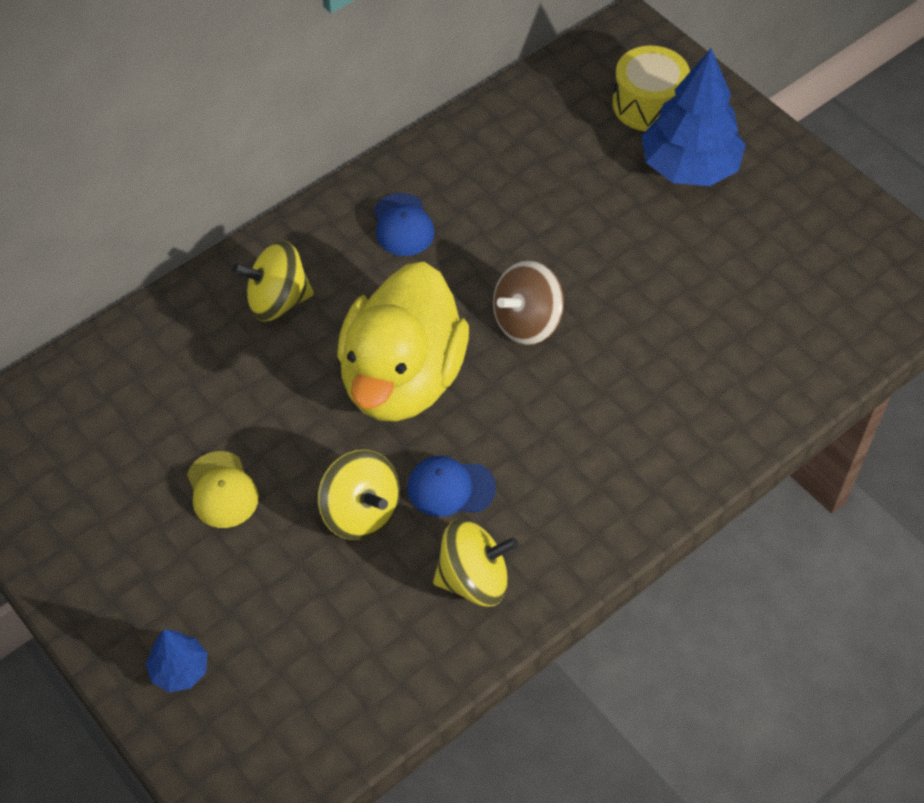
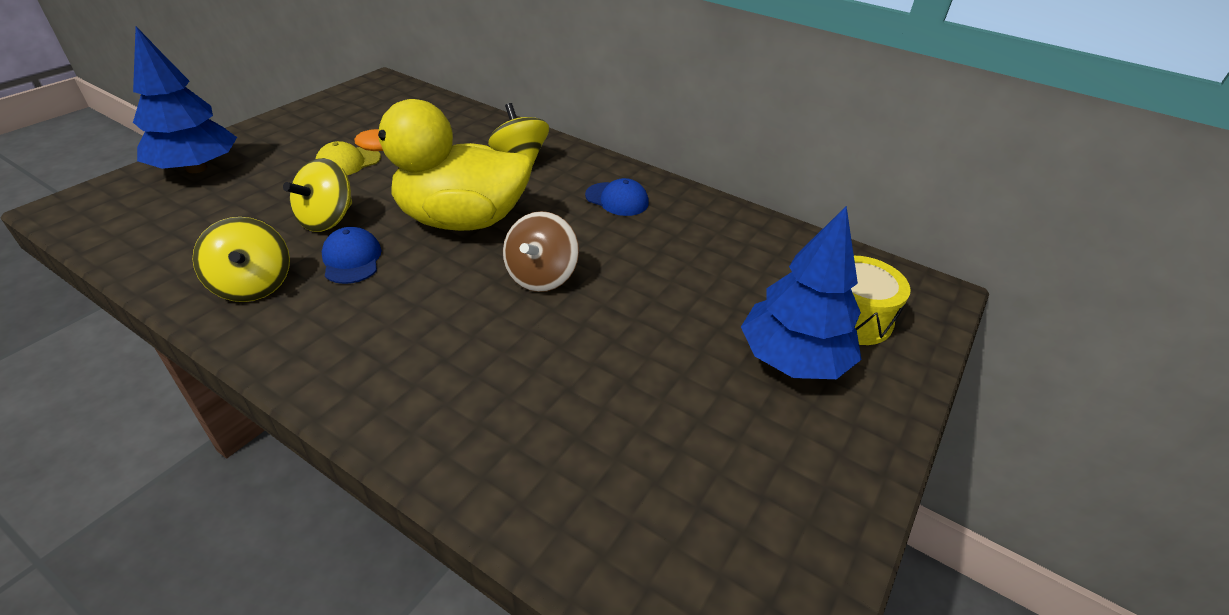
camera: 70 degrees right, 15 degrees down
(179, 670) = (197, 168): blue tree -> blue tree, size x2.06
(403, 225) = (617, 199): blue cap -> blue cap turned 120 degrees counterclockwise
(527, 322) = (541, 276): brown spinning top -> brown spinning top turned 105 degrees counterclockwise

